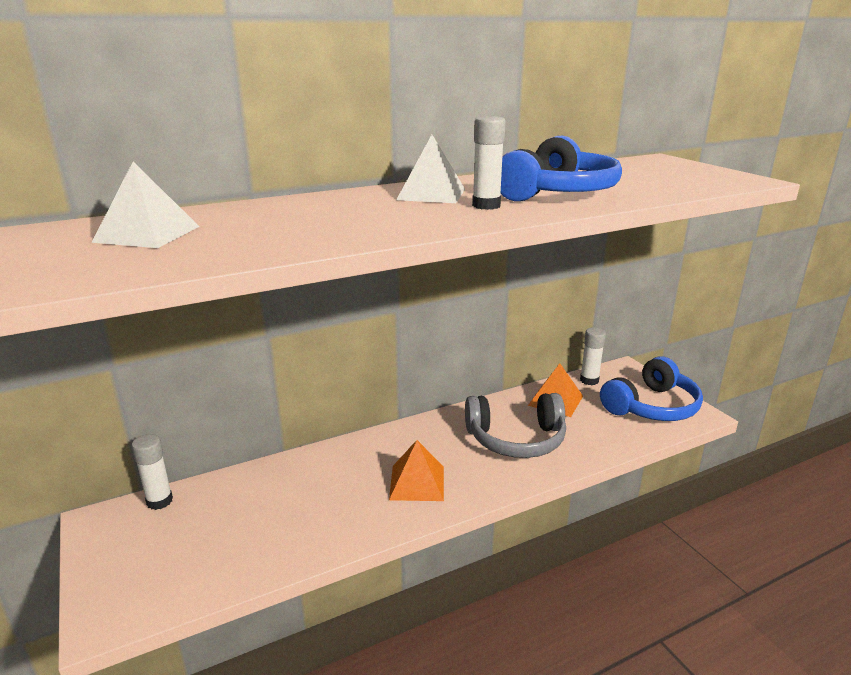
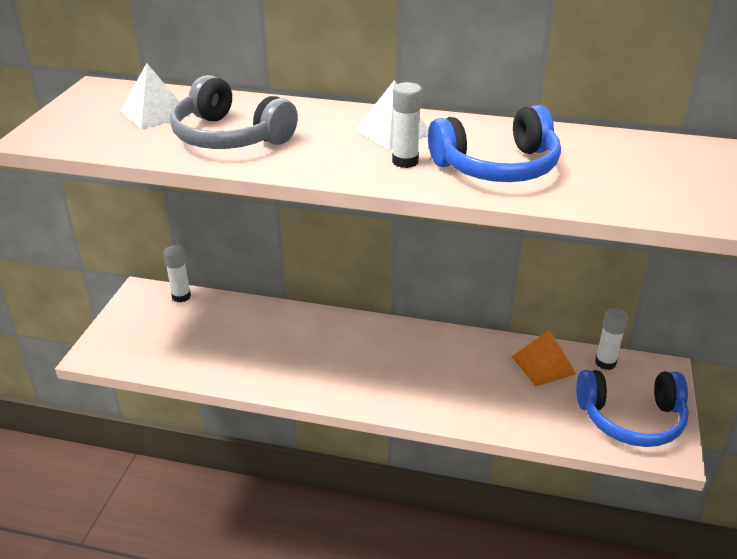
camera: 40 degrees right, 10 degrees up
(417, 482) = (342, 371): orange pyramid -> none
(516, 439) = (460, 379): grey headphones -> grey headphones (230, 137)

